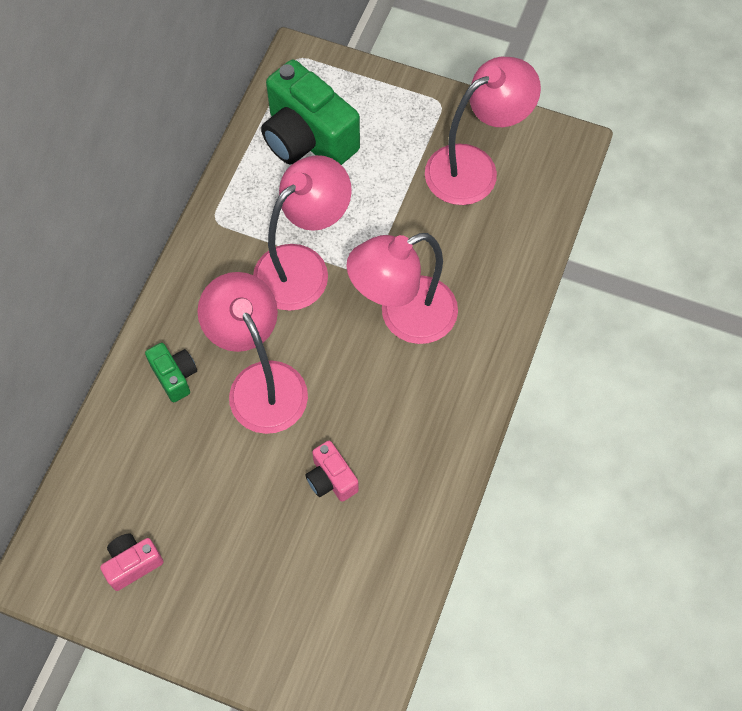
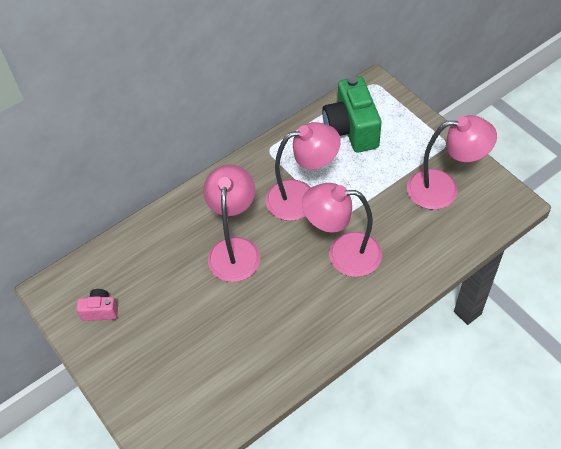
camera: 35 degrees right, 10 degrees down
(175, 376) = (190, 222): green camera -> none
(331, 479) = (239, 323): pink camera -> none

